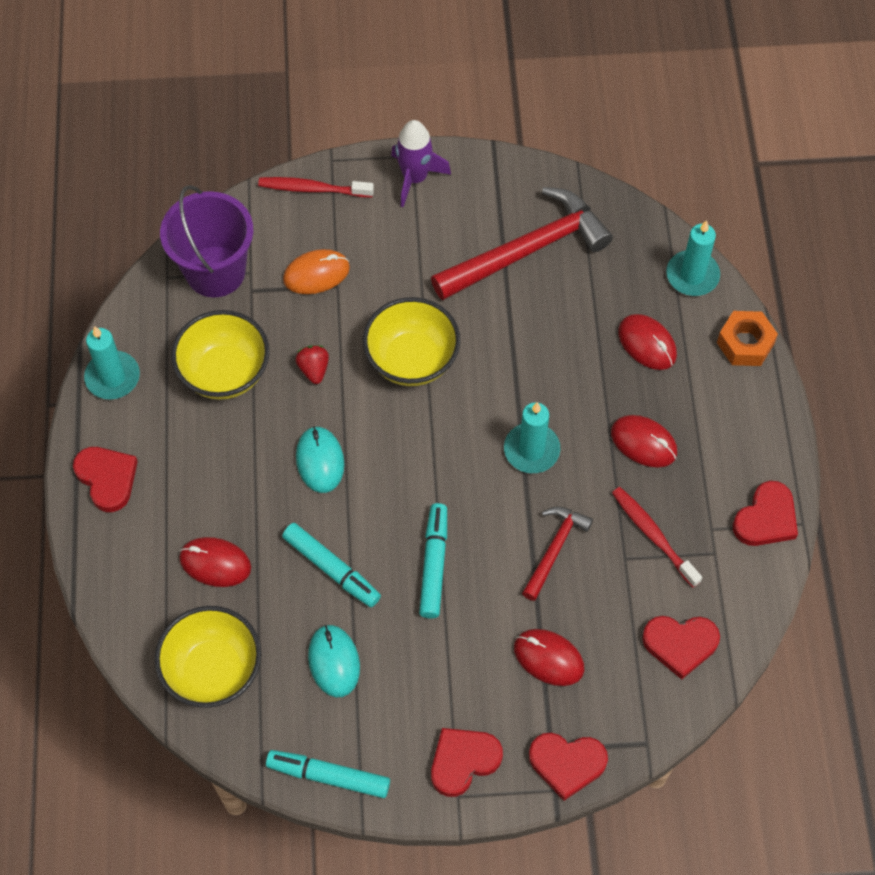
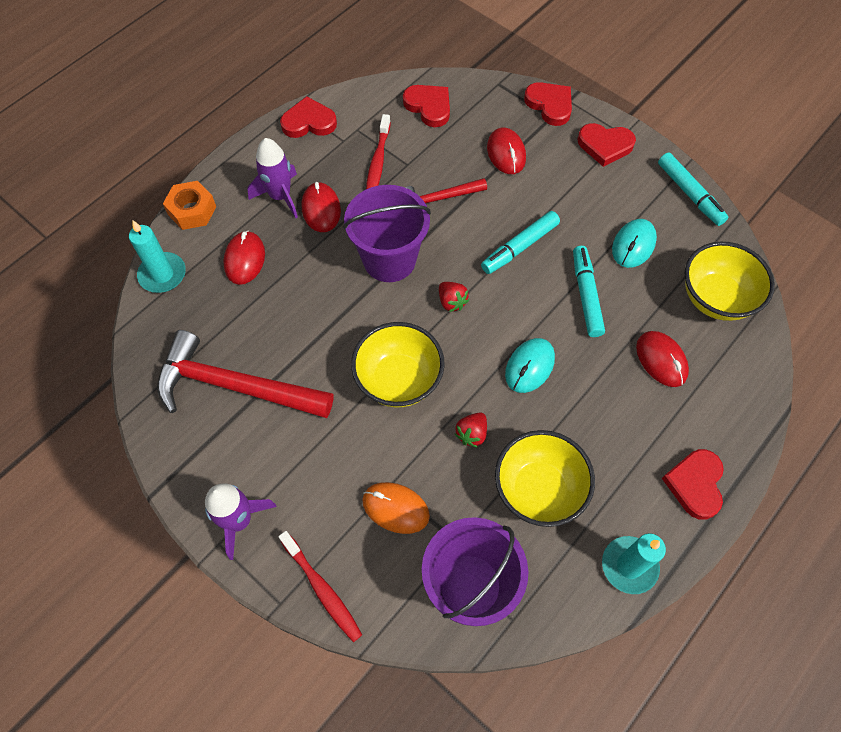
camera: 135 degrees left, 0 degrees up
(439, 459) = (451, 302): none -> red strawberry
(531, 450) = (389, 260): turquoise candle -> purple bucket
(692, 422) = (280, 196): none -> purple rocket

